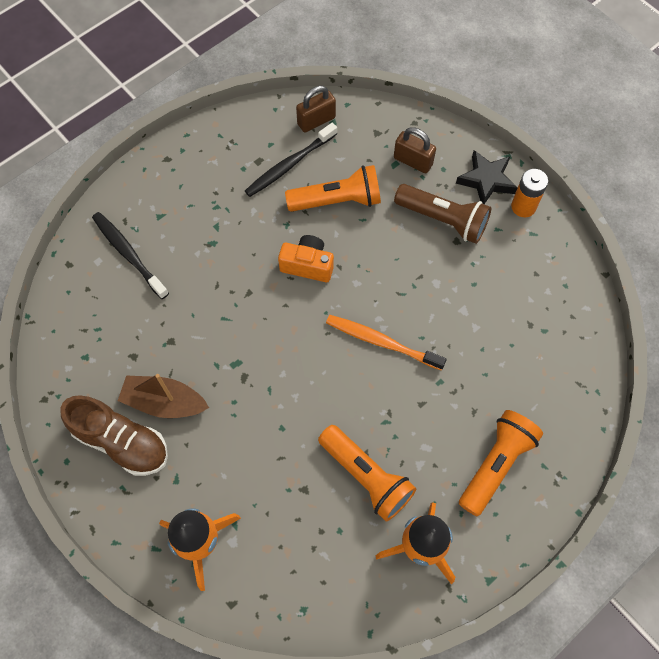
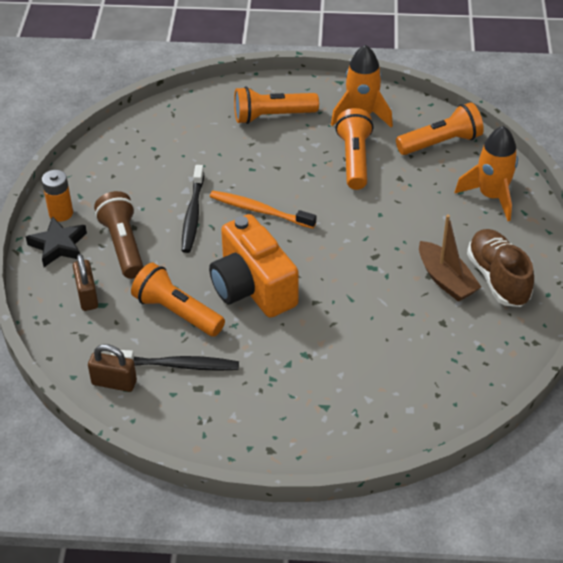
camera: 135 degrees left, 20 degrees down
(129, 254) = (379, 395): black toothbrush -> black toothbrush (193, 214)
(307, 265) = (252, 287): orange camera -> orange camera, size x1.82
(309, 578) = (441, 143): none -> orange flashlight
(382, 342) = (260, 211): orange toothbrush -> orange toothbrush turned 135 degrees clockwise

